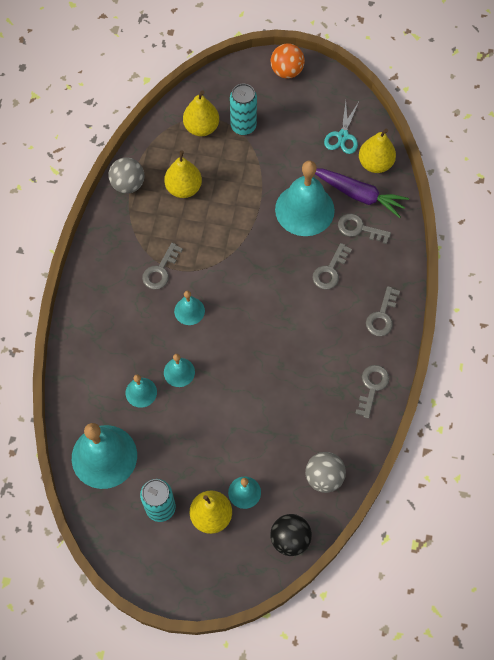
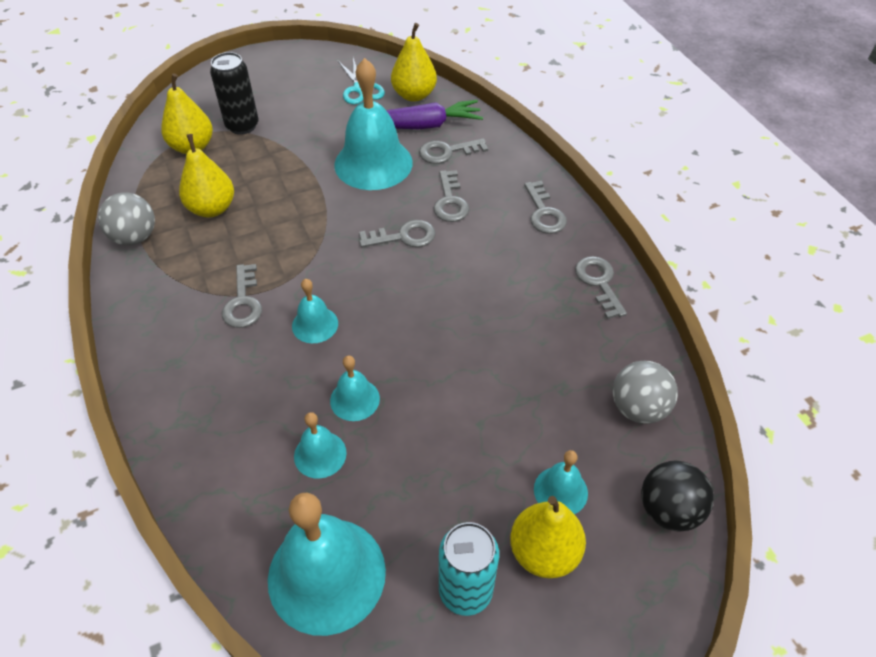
camera: 35 degrees left, 15 degrees down
(243, 126) = (242, 126): turquoise can -> black can
(281, 280) = (403, 237): none -> grey key
(286, 71) = (255, 65): orange ball -> none

